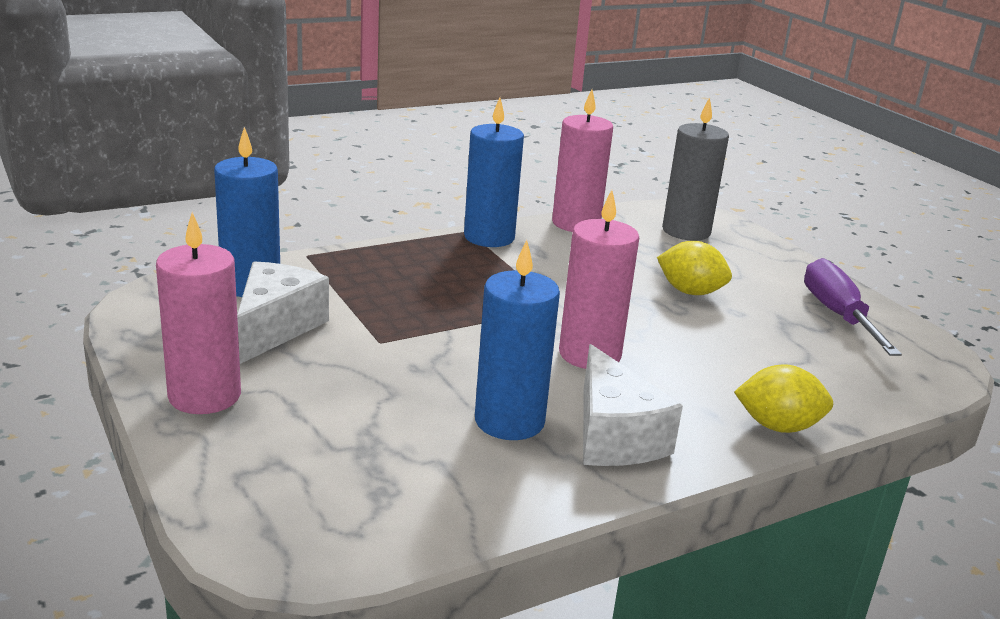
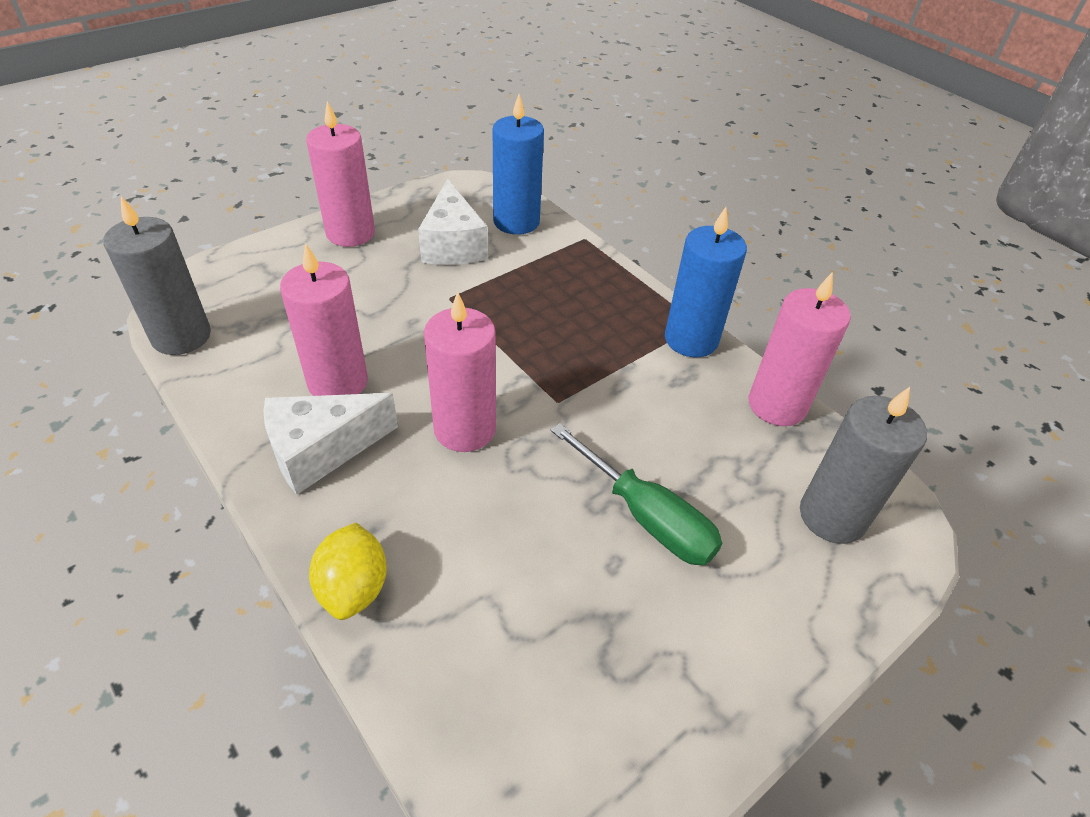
camera: 80 degrees right, 20 degrees up
(276, 327) = (453, 244): white cheese -> white cheese turned 75 degrees clockwise
(388, 544) = (181, 336): none -> grey candle
(509, 421) = (338, 382): blue candle -> pink candle
(690, 292) = (646, 516): yellow lemon -> green screwdriver
(838, 315) = (655, 692): purple screwdriver -> none

